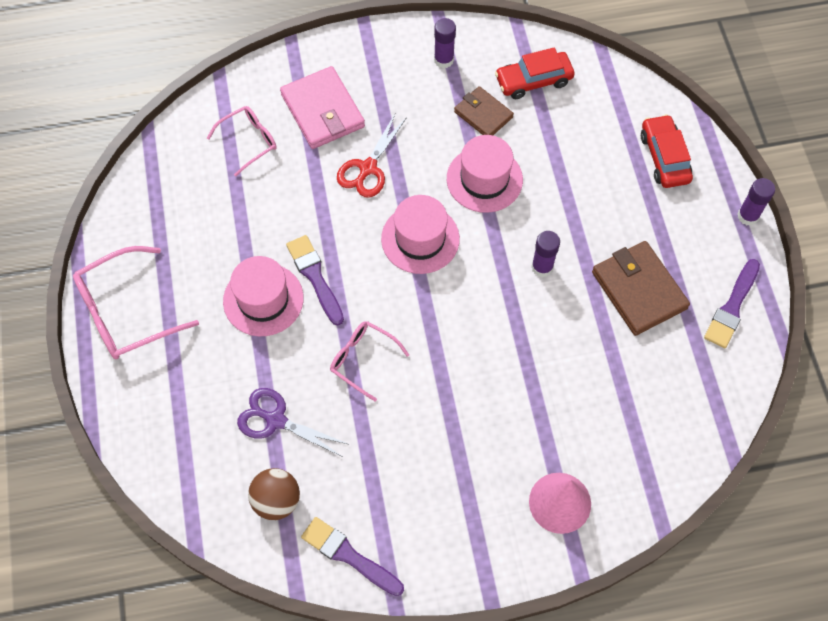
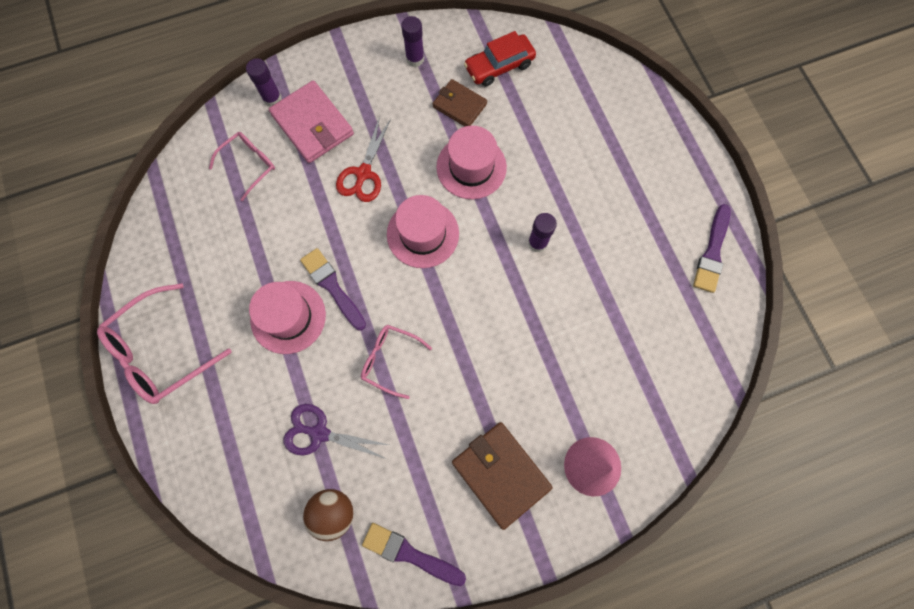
camera: 10 degrees left, 10 degrees up
(638, 290) = (627, 250): brown wallet -> brown wallet (500, 474)
(664, 157) = (628, 121): red car -> none
(747, 216) = (710, 164): purple glue stick -> purple glue stick (272, 98)

